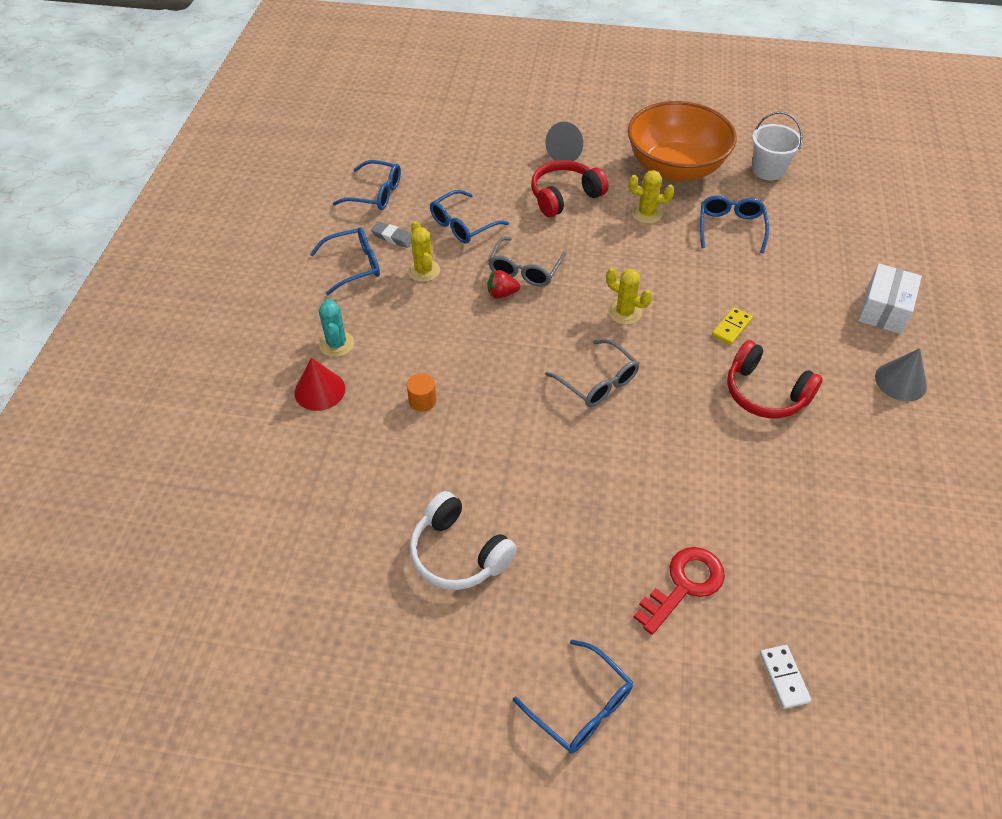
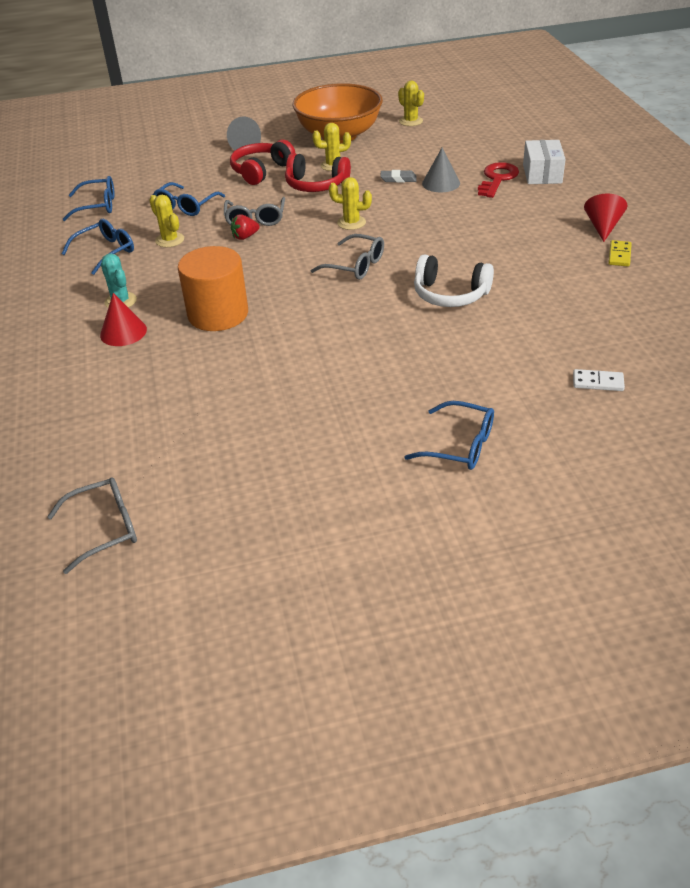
camera: 20 degrees left, 10 degrees down
(182, 661) = (104, 529): none -> grey glasses
(393, 237) = (130, 227): grey eraser -> grey eraser (398, 179)
(422, 401) = (218, 314): orange cylinder -> orange cylinder, size x2.46
(458, 553) = (306, 391): white headphones -> white headphones (450, 294)
(684, 585) = (494, 356): red key -> red key (497, 179)
(730, 228) = (403, 158): blue glasses -> none
(731, 327) = (438, 210): yellow domino -> yellow domino (619, 255)
(765, 393) = (486, 238): red headphones -> red headphones (316, 185)
(768, 170) = (410, 121): white bucket -> yellow cactus
(783, 677) = (598, 382): white domino -> white domino turned 45 degrees counterclockwise
(900, 381) = (578, 207): grey cone -> grey cone (441, 183)
(915, 425) = (602, 227): none -> red cone

